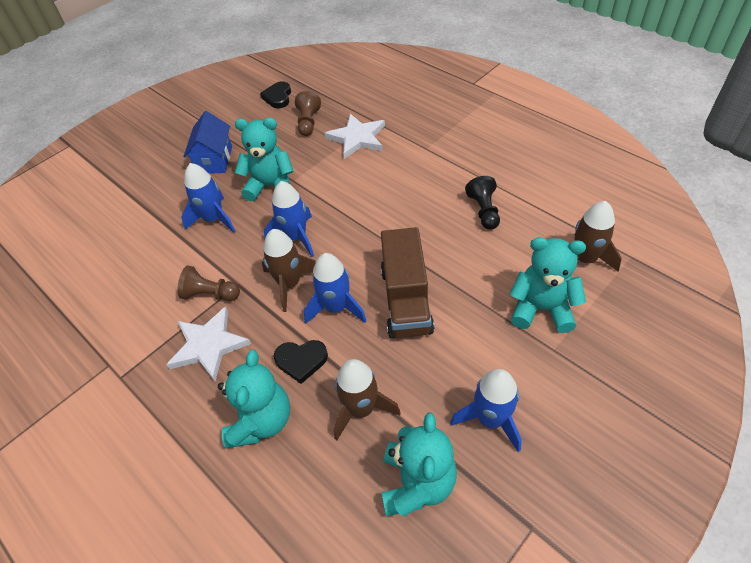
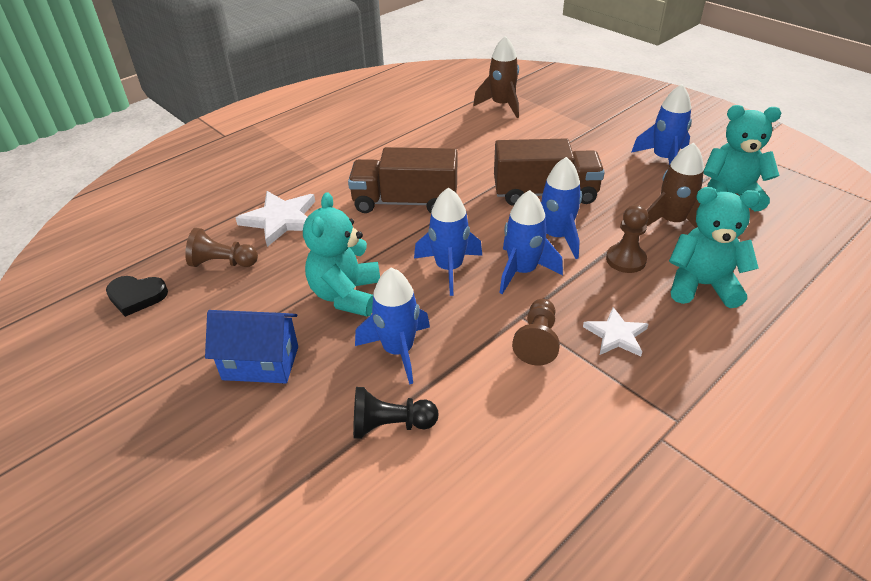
camera: 90 degrees left, 10 degrees down
(209, 345) = (616, 335): white star -> white star, size x0.64
(290, 284) = (522, 271): brown rocket -> blue rocket
(301, 361) = (625, 260): black heart -> brown pawn
(384, 202) = (405, 202): none -> brown truck
(484, 211) = (434, 144): black pawn -> black pawn (390, 425)
(541, 309) = (553, 128): turquoise teddy bear -> none

